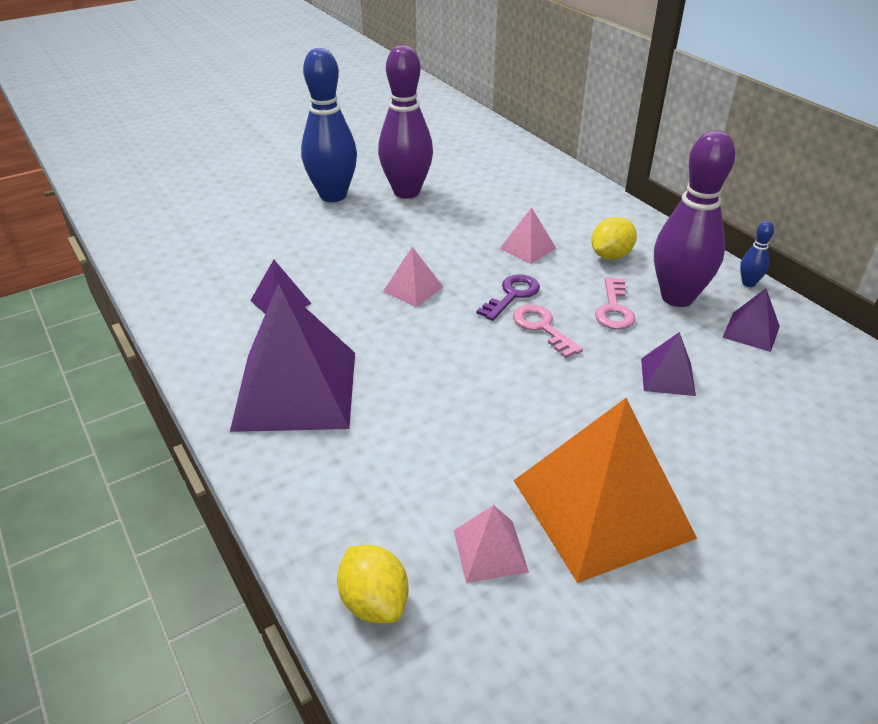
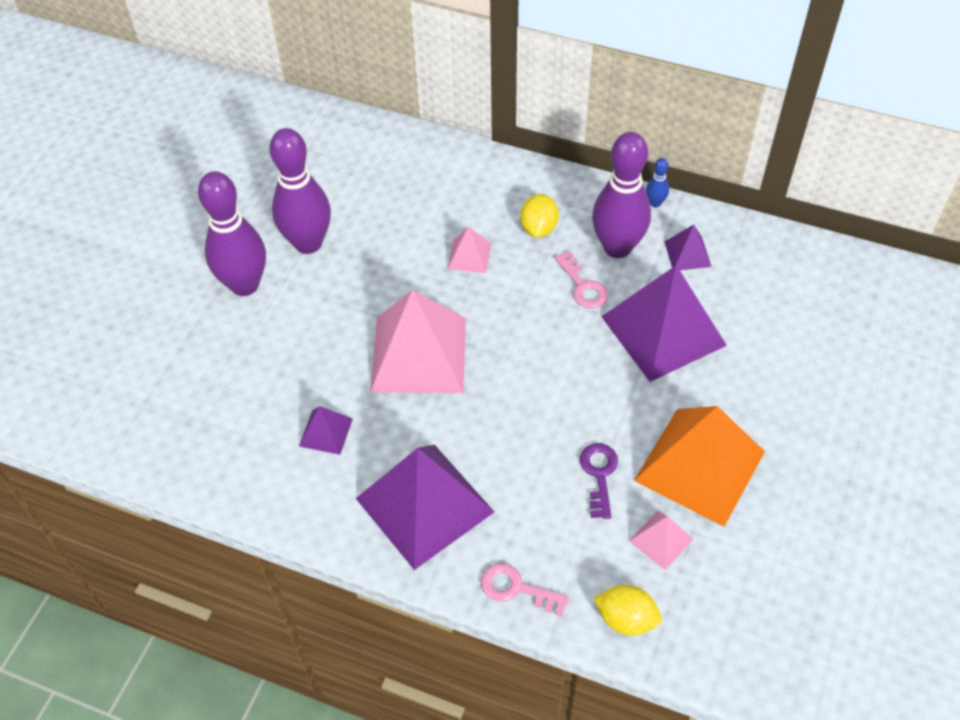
camera: 35 degrees left, 15 degrees up
(333, 195) = (245, 285): blue bowling pin -> purple bowling pin
(413, 289) = (419, 354): pink pyramid -> pink pyramid, size x2.22
(512, 295) = (499, 315): purple key -> purple key (599, 475)
(542, 328) = (547, 336): pink key -> pink key (516, 588)
(667, 376) = (663, 331): purple pyramid -> purple pyramid, size x2.22

